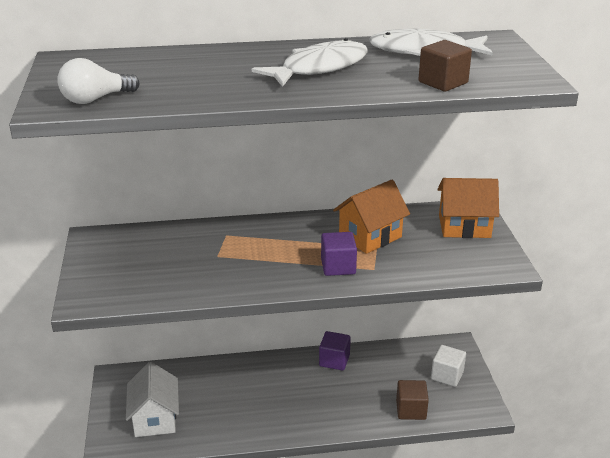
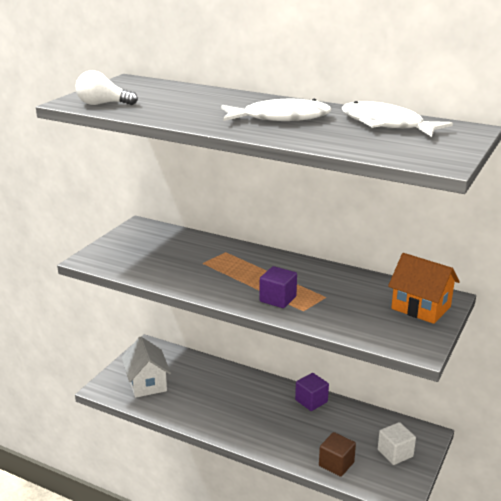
camera: 35 degrees right, 5 degrees down
(155, 418) = (147, 383): white house -> white house turned 45 degrees counterclockwise
(370, 236) = (330, 288): orange house -> none
(443, 82) = (357, 147): brown cube -> none

